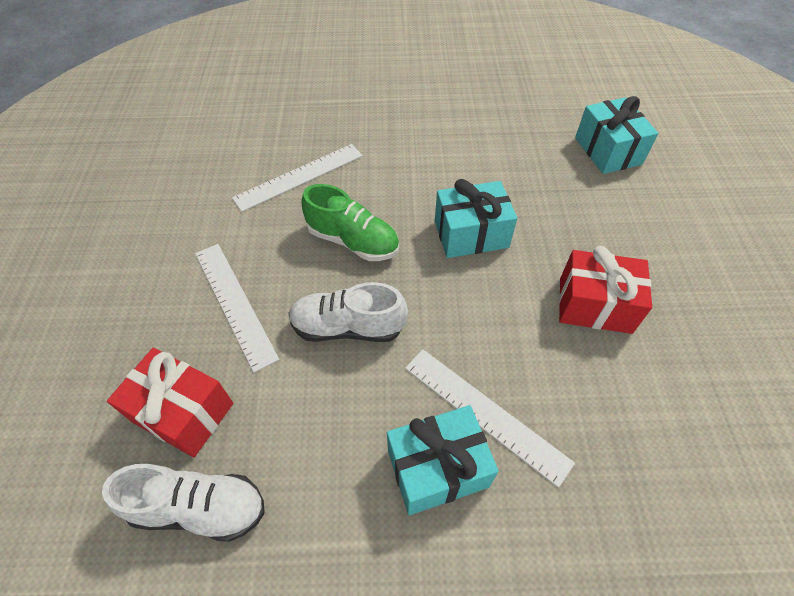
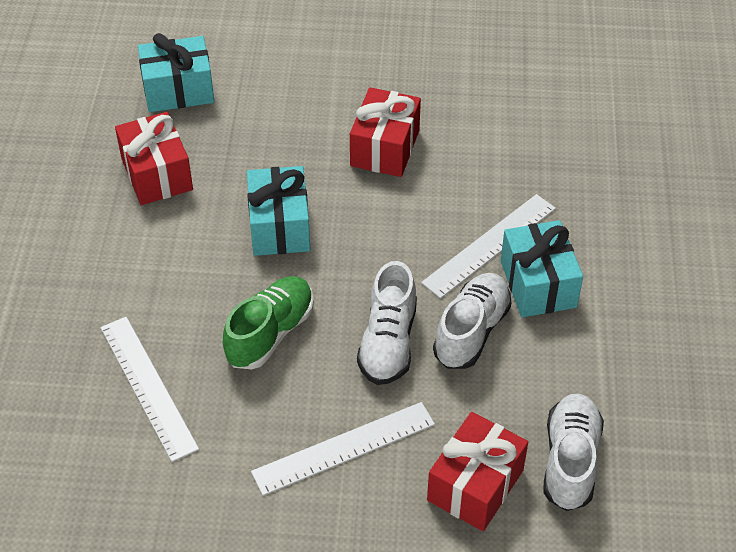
camera: 85 degrees left, 5 degrees down
(365, 400) = (471, 331): none -> white shoe
(508, 152) = (157, 174): none -> red gift

